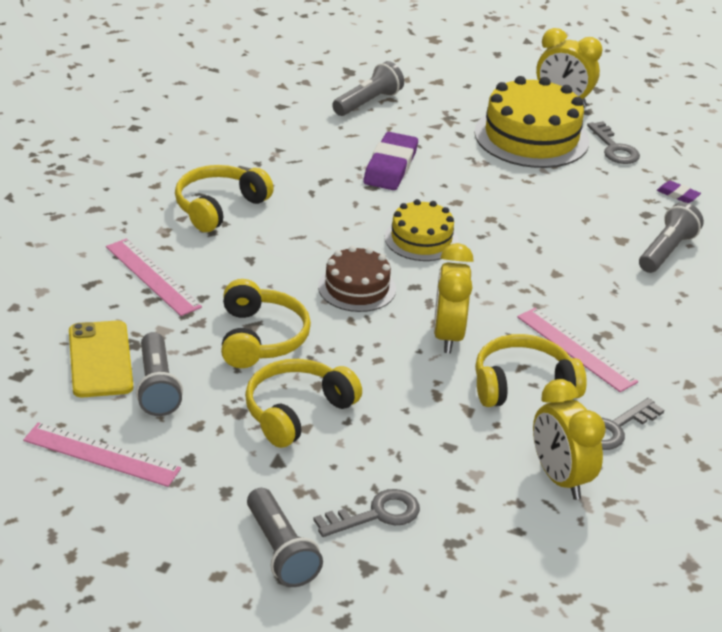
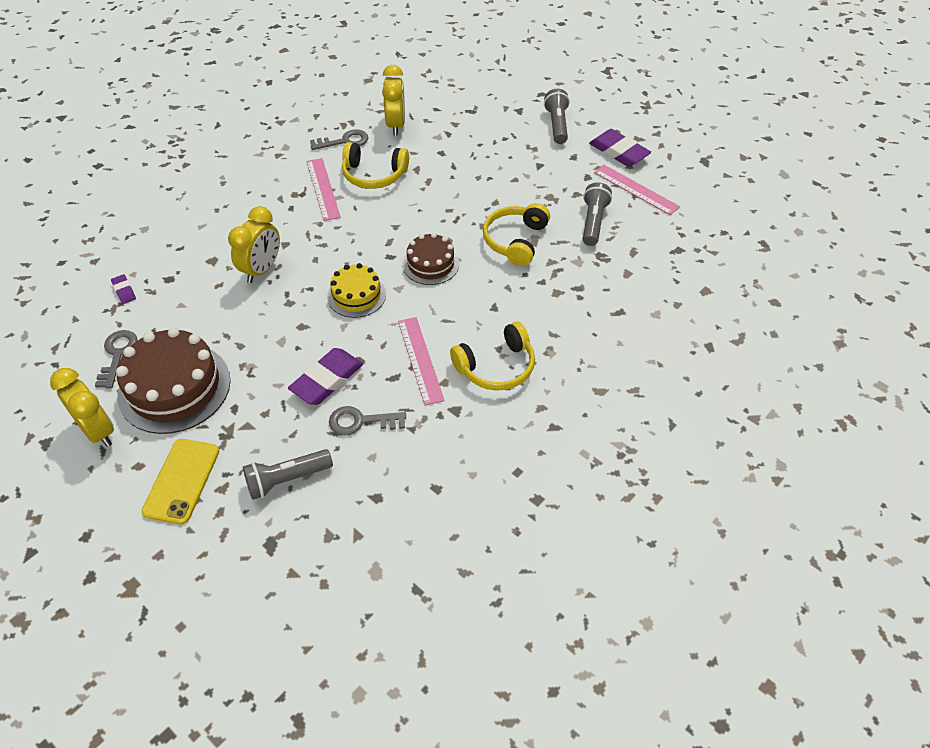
camera: 155 degrees left, 15 degrees up
(100, 359) = (624, 249): yellow phone -> yellow phone (182, 481)
(148, 520) = (618, 152): none -> purple eraser
(152, 277) = (572, 307): pink ruler -> pink ruler (420, 360)
(297, 412) = (515, 189): yellow headphones -> none
(376, 515) = (501, 130): grey key -> grey key (361, 421)
(448, 336) = (394, 215): yellow clock -> yellow clock (262, 270)
(531, 137) = (174, 387): yellow cake -> brown cake
(667, 251) = (190, 243): grey flashlight -> none

